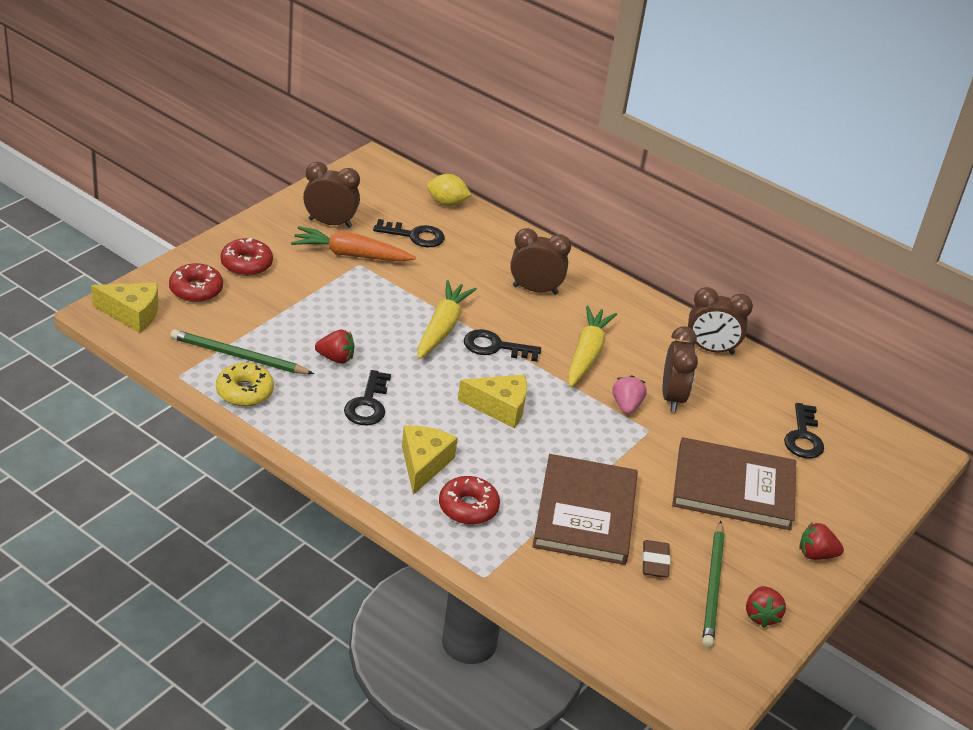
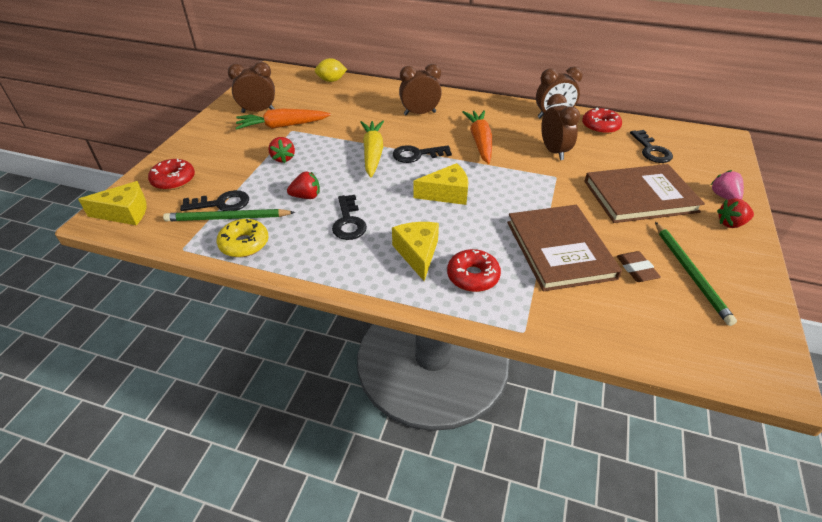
camera: 15 degrees left, 5 degrees up
(246, 264) = (207, 152): red donut -> red donut (600, 126)
(414, 236) = (321, 104): black key -> black key (221, 203)
(586, 354) = (480, 142): yellow carrot -> orange carrot
(626, 406) = (529, 166): pink strawberry -> pink strawberry (723, 196)
(761, 616) = (740, 283): red strawberry -> red strawberry (283, 158)

